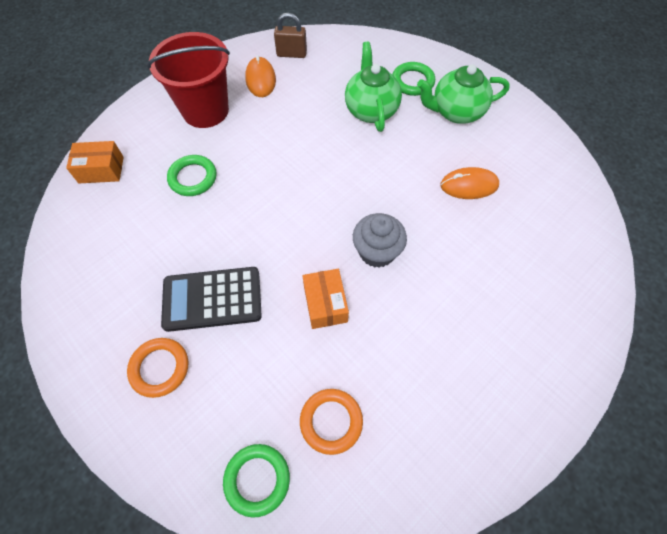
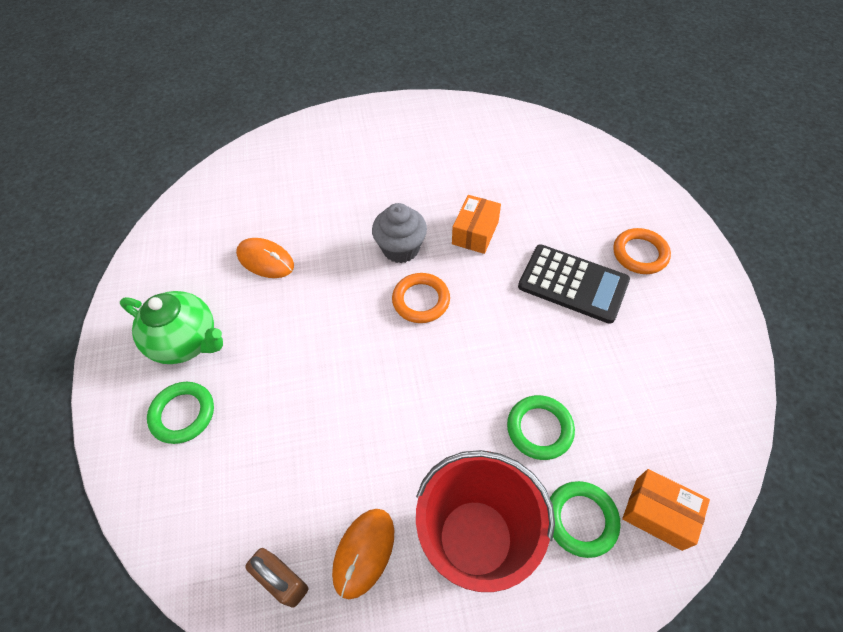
camera: 145 degrees left, 5 degrees down
(257, 479) = (589, 161): green ring -> green ring (581, 519)
(331, 421) = (520, 166): orange ring -> orange ring (421, 300)
(371, 110) = (269, 401): green teapot -> none

